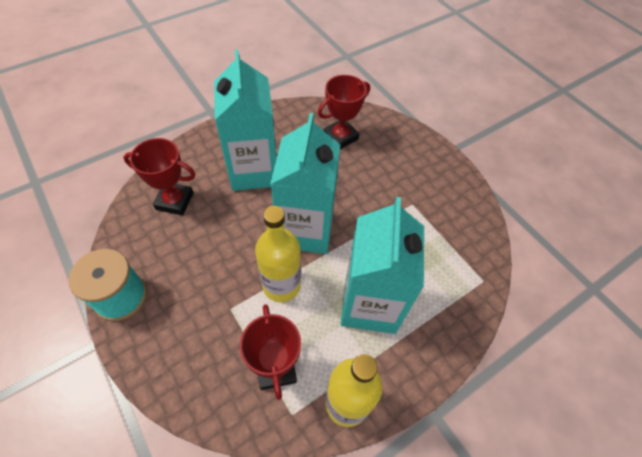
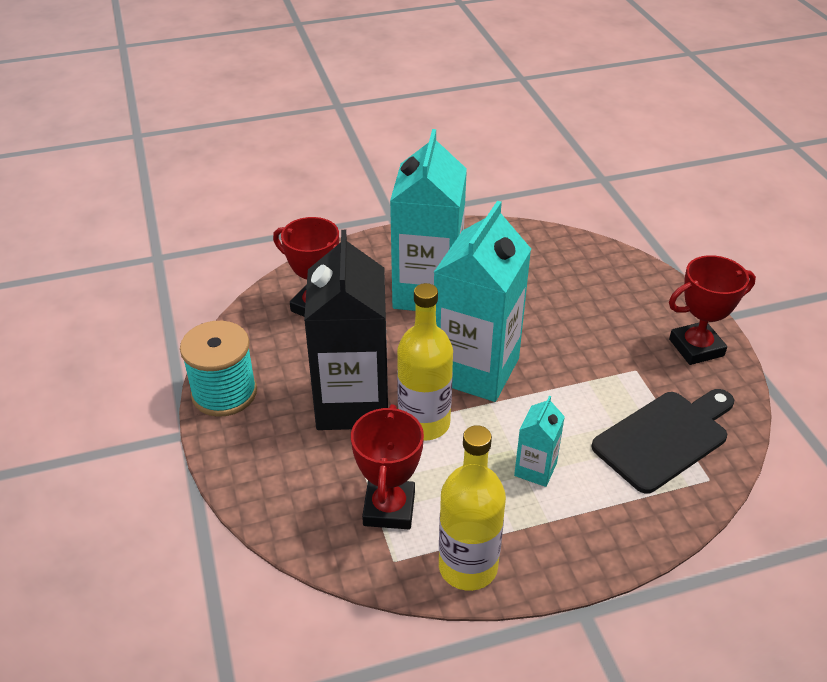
camera: 20 degrees right, 15 degrees down
(224, 281) = (352, 403): none -> black carton
(340, 137) = (559, 273): red trophy -> red trophy (696, 347)
(370, 304) = (535, 469): turquoise carton -> turquoise carton, size x0.45
(446, 255) = (664, 438): none -> black cutting board

